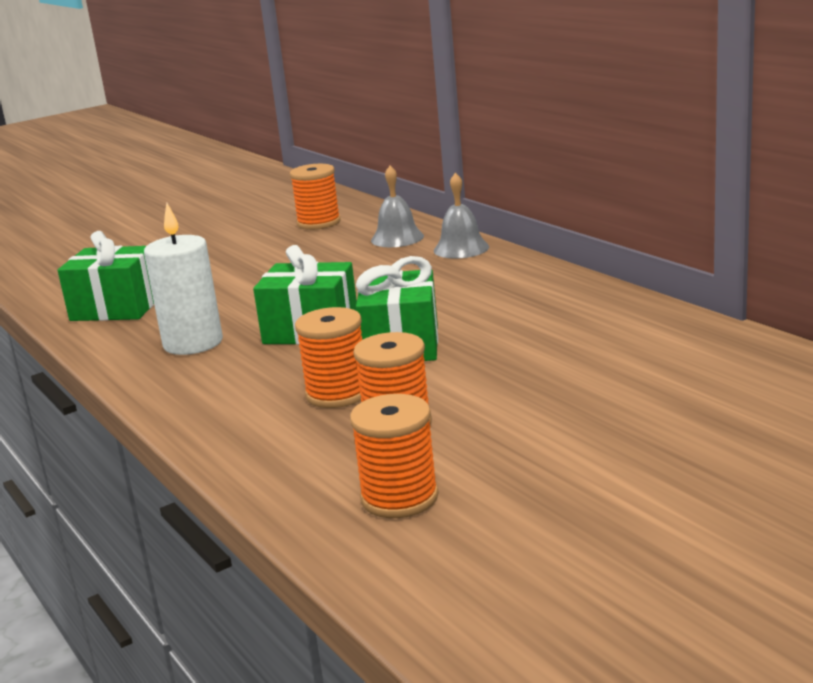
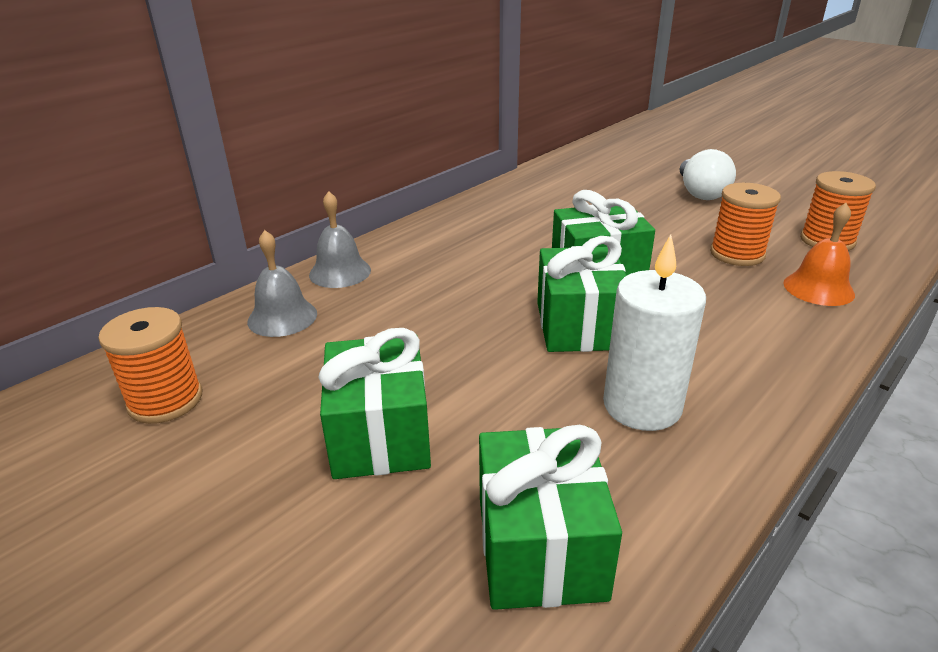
camera: 105 degrees left, 10 degrees up
(238, 272) = (380, 434): none -> green gift
(289, 455) = (818, 288): none -> orange bell
(337, 394) = (706, 286): orange spool -> none
(607, 436) = (700, 193): none -> white light bulb

